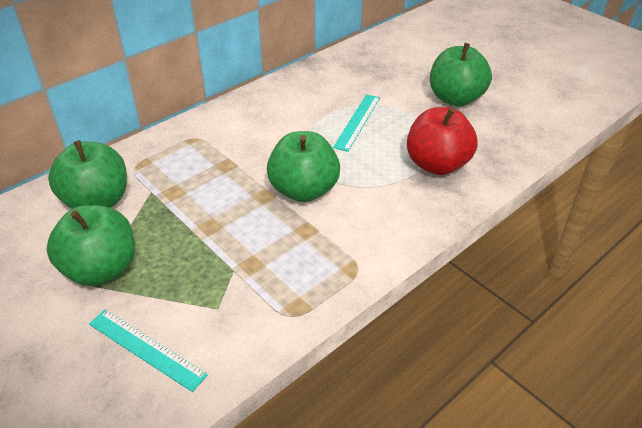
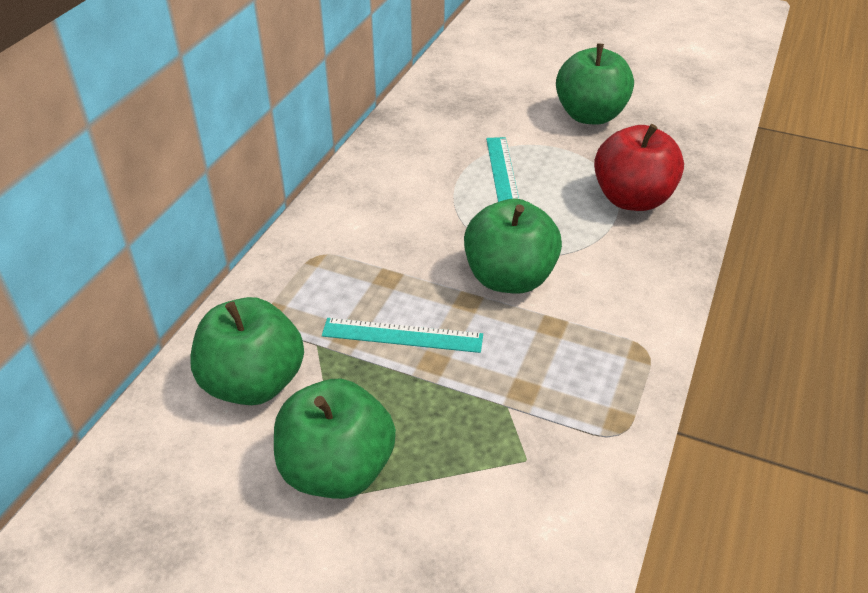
camera: 25 degrees left, 0 degrees up
(146, 349) = (483, 546): turquoise ruler -> turquoise ruler (402, 335)

